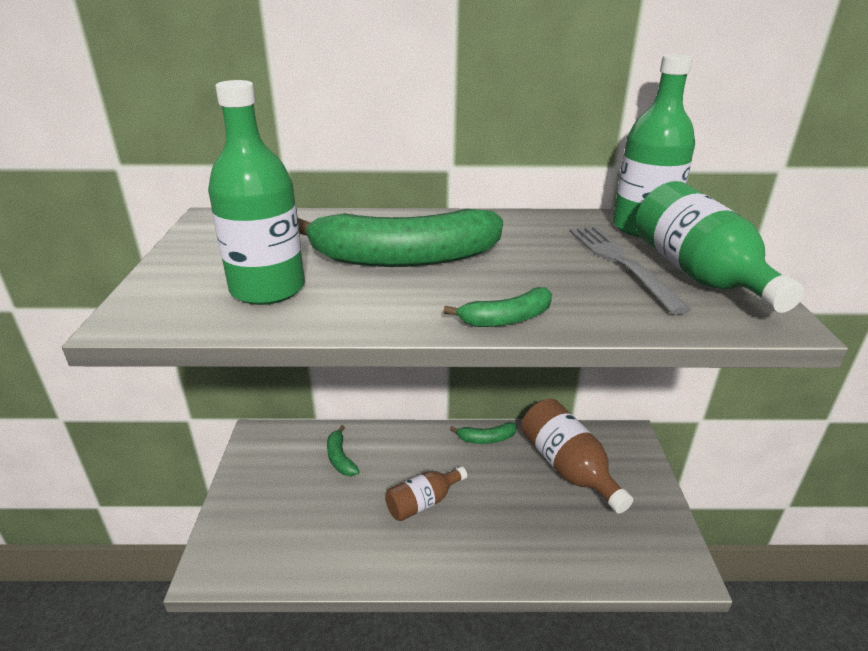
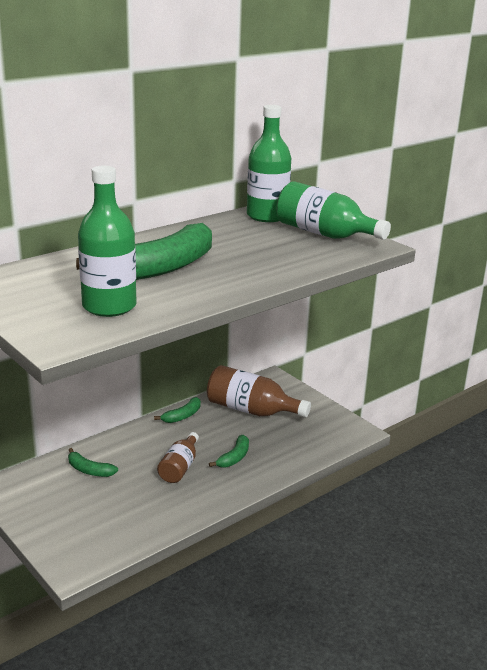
camera: 40 degrees left, 5 degrees down
(506, 319) = (264, 280): green banana -> green banana (234, 457)
(620, 263) = (281, 238): grey fork -> none

